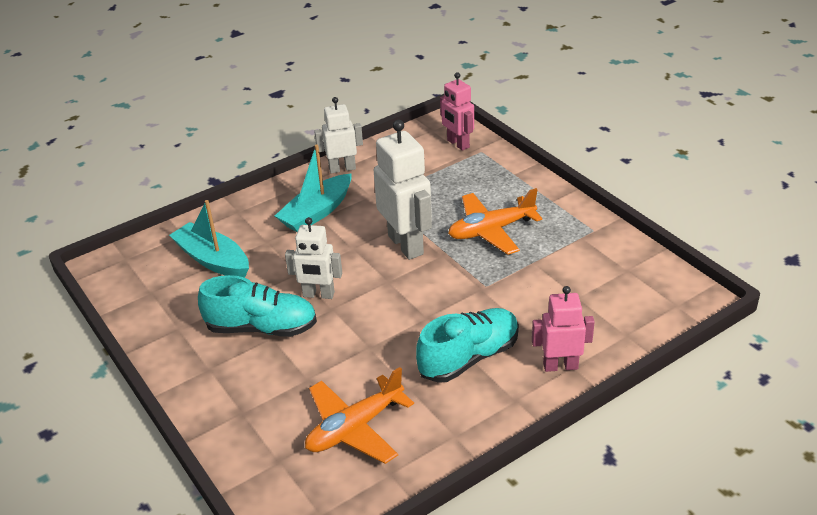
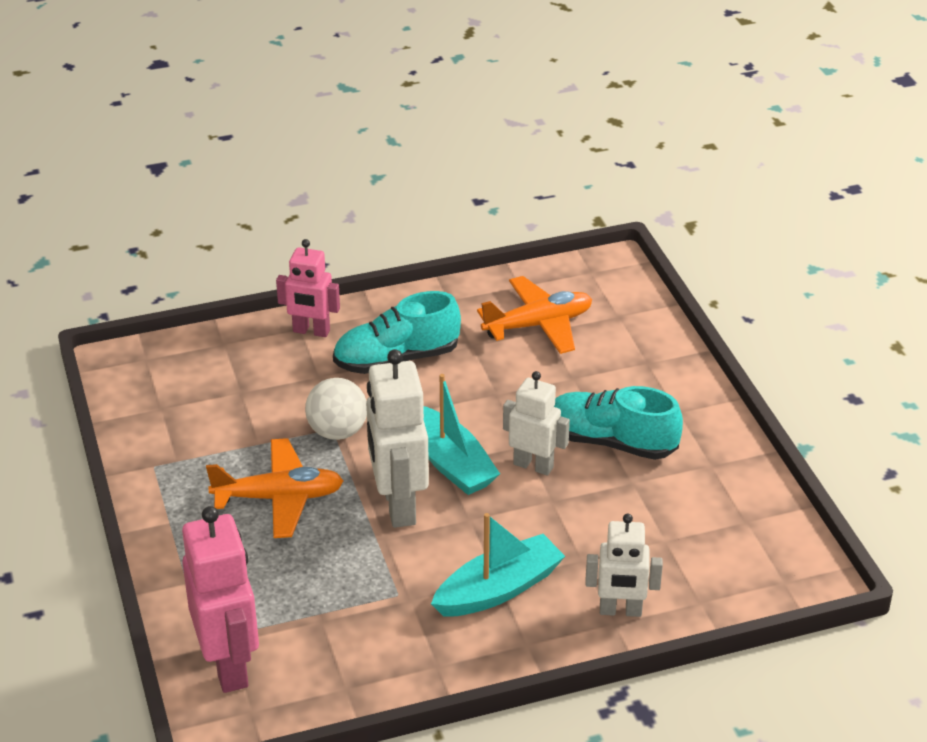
camera: 165 degrees left, 0 degrees up
(213, 260) = (660, 548): turquoise boat -> turquoise boat (450, 463)
(342, 168) = (433, 664): white robot -> white robot (620, 611)
(458, 144) = (229, 665): pink robot -> pink robot, size x1.59
(480, 284) = (337, 431): none -> white ball

